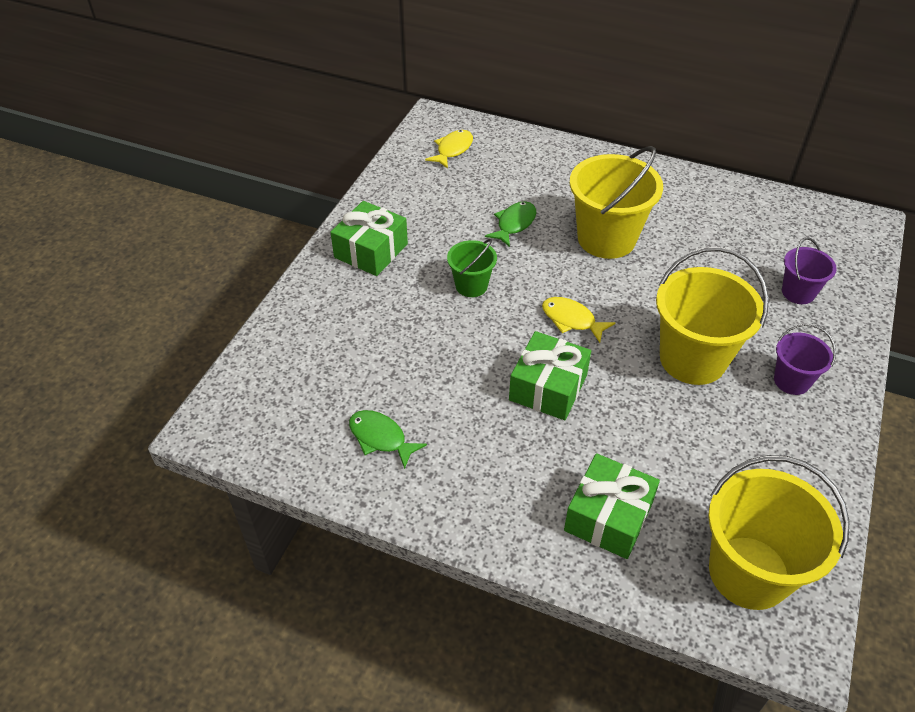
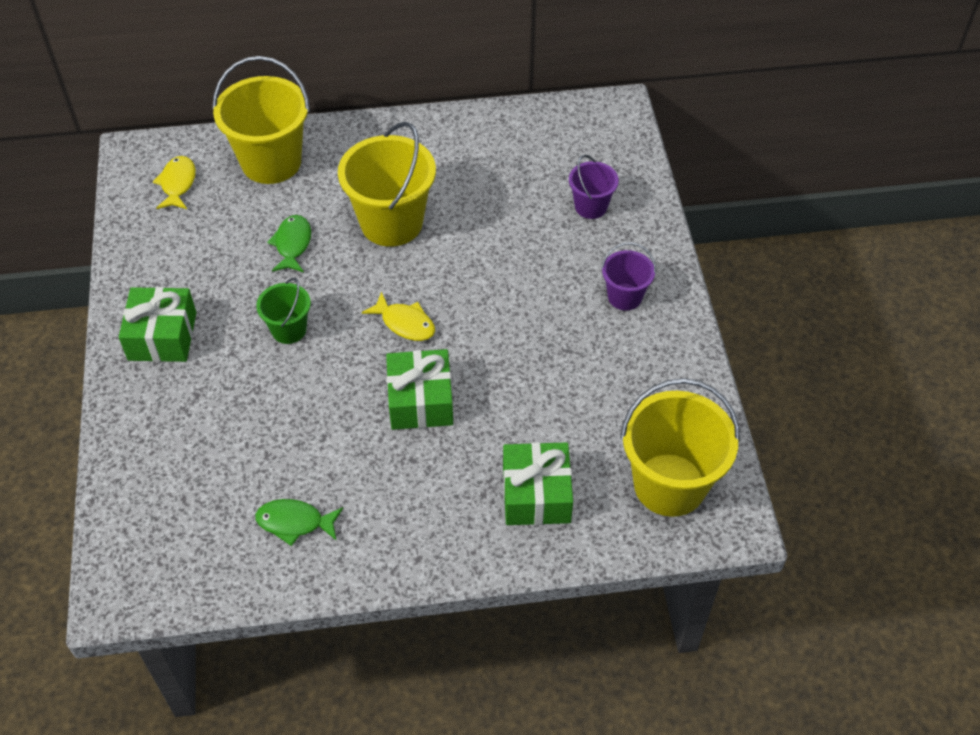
camera: 30 degrees left, 5 degrees up
(571, 320) = (405, 323): yellow fish -> yellow fish turned 150 degrees counterclockwise
(692, 359) = (532, 314): yellow bucket -> yellow bucket (271, 162)

